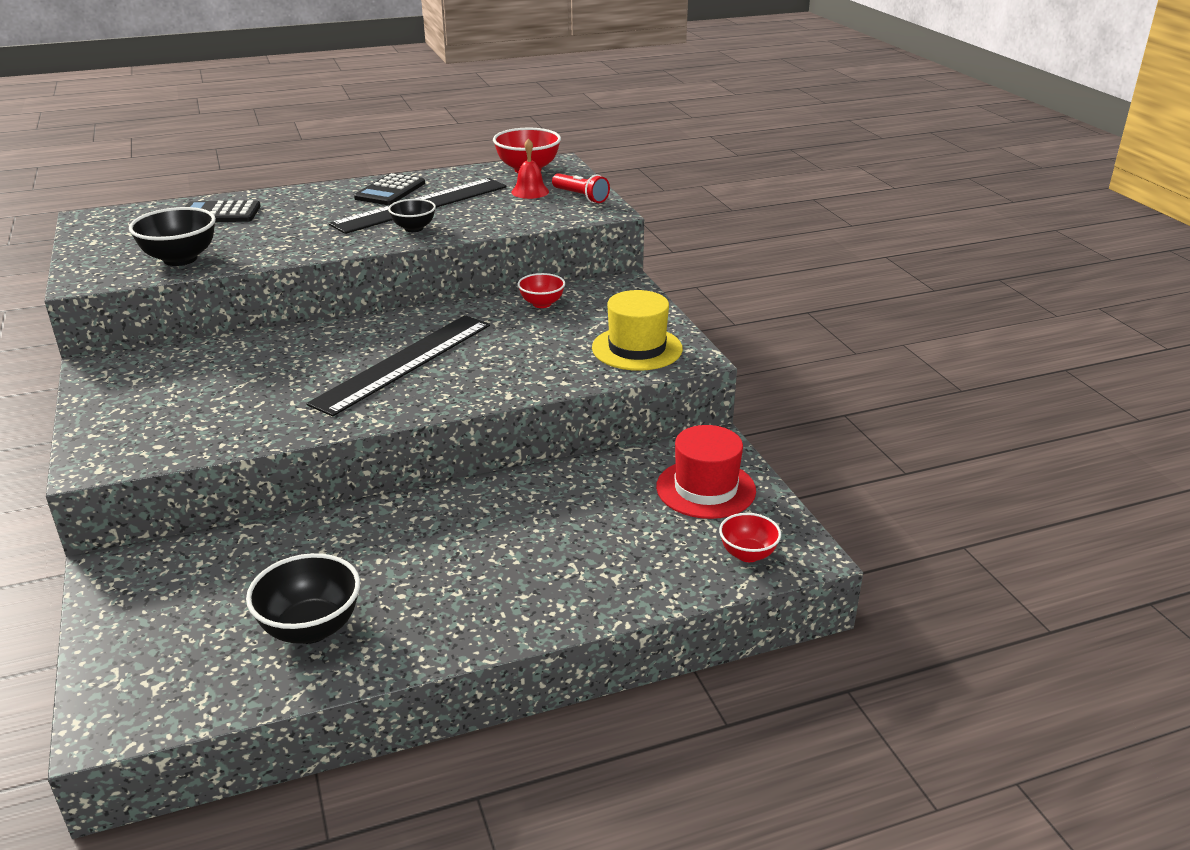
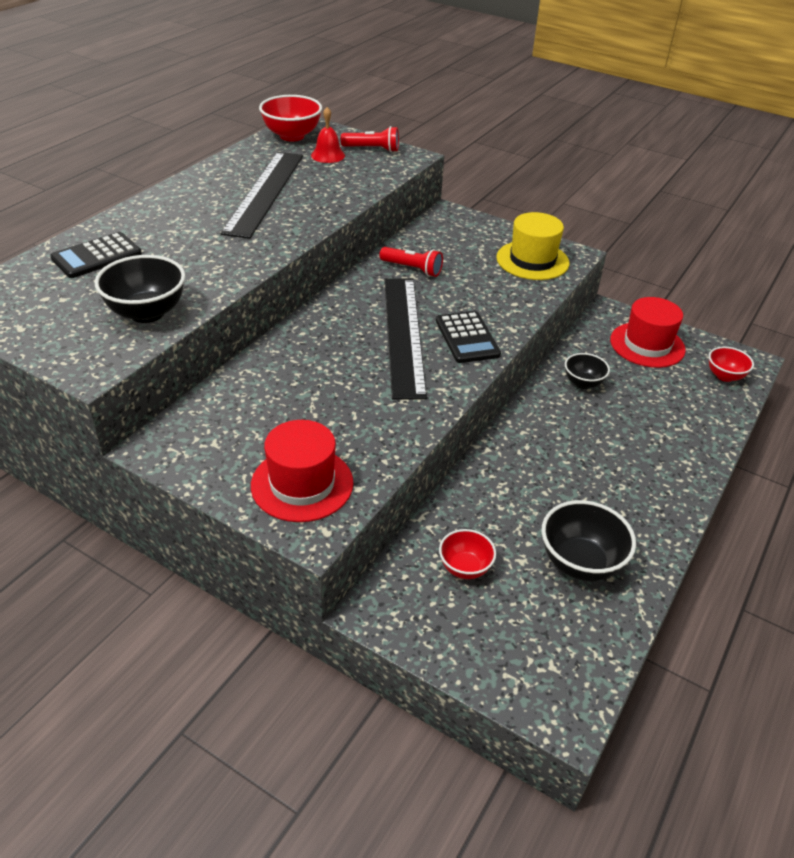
camera: 40 degrees left, 10 degrees up
(140, 432) = (302, 484): none -> red hat
(390, 191) = (214, 187): black calculator -> black calculator (467, 338)
(414, 228) = (297, 215): black bowl -> black bowl (583, 383)
(505, 317) = (412, 269): none -> red flashlight
(542, 304) = (419, 249): red bowl -> red bowl (465, 568)

